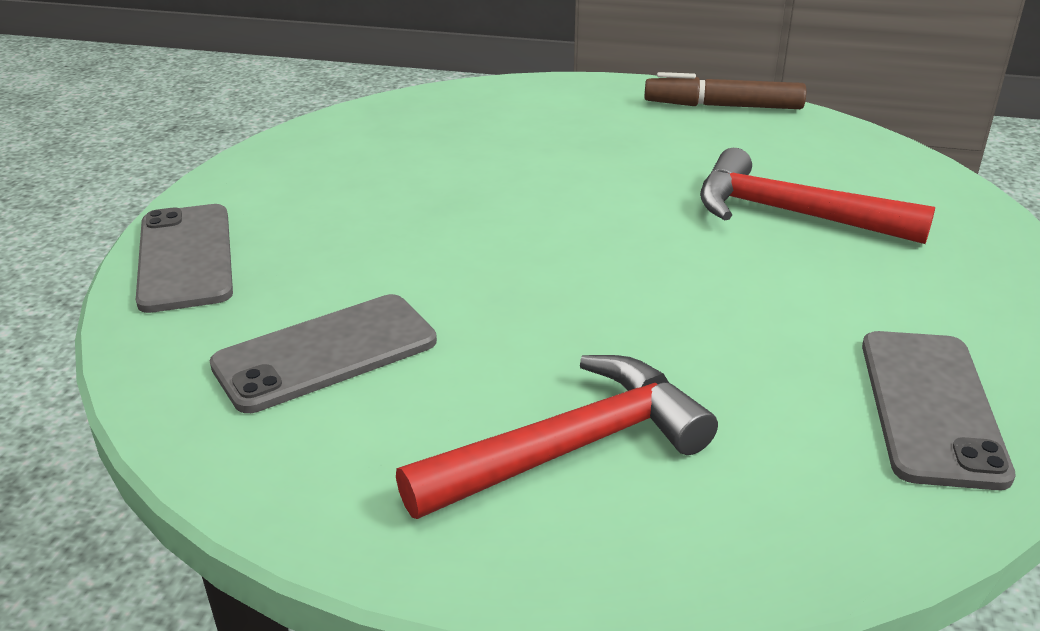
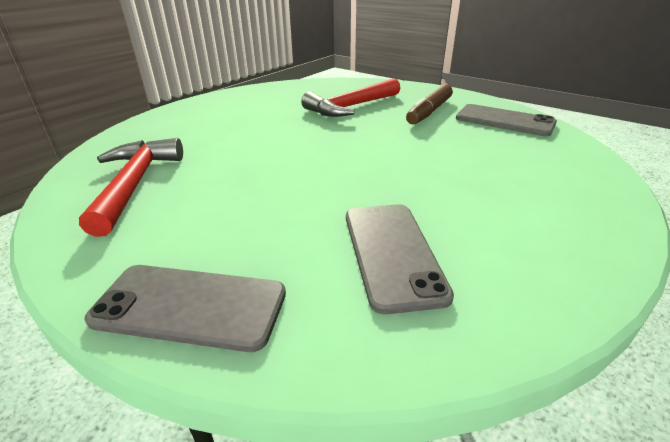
camera: 65 degrees left, 0 degrees up
(570, 449) = (518, 193): red hammer -> red hammer (135, 184)
(723, 106) = (239, 95): brown marker -> brown marker (429, 111)

